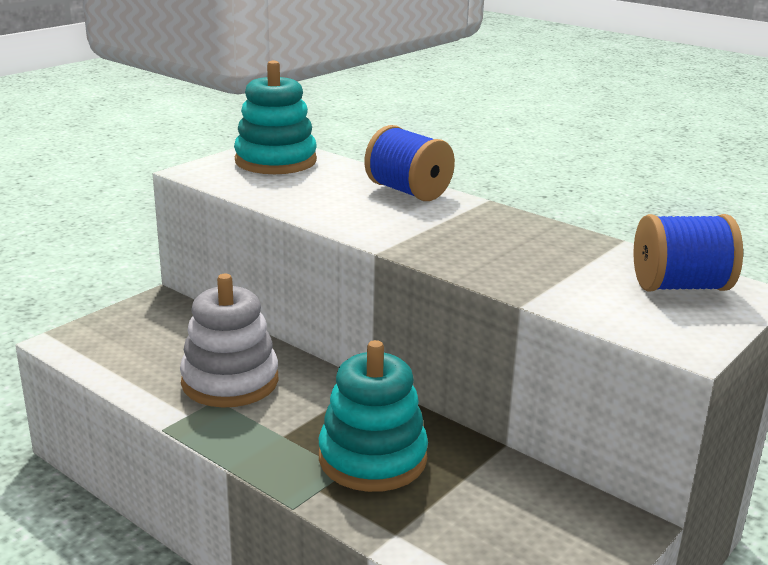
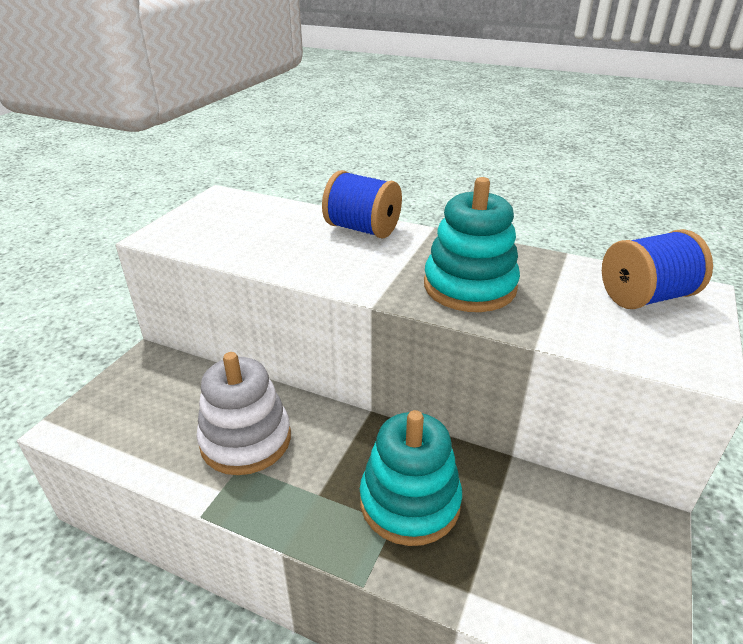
camera: 15 degrees left, 10 degrees up
(275, 161) = (229, 213): turquoise stacking toy -> turquoise stacking toy (469, 286)

